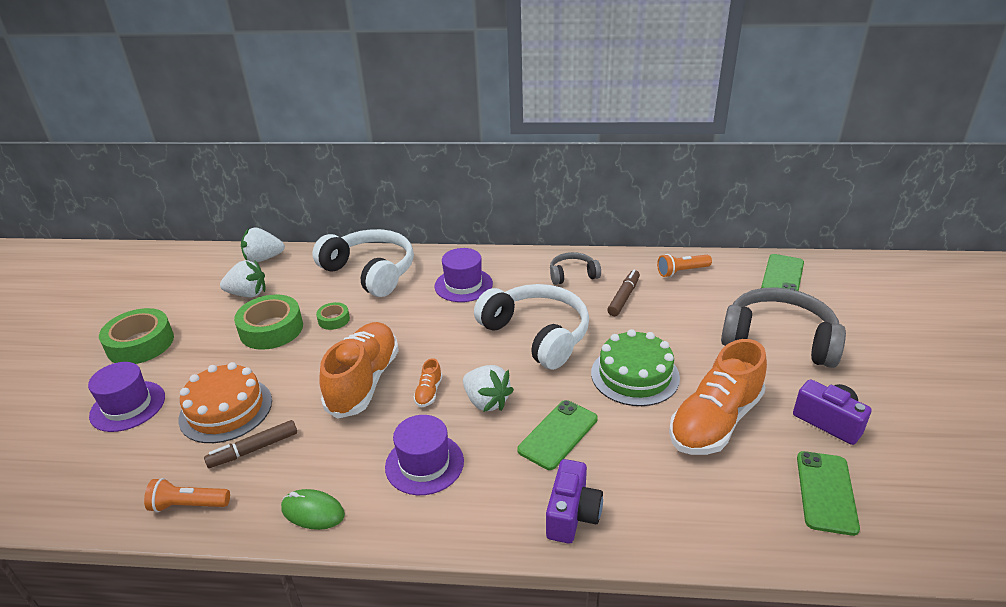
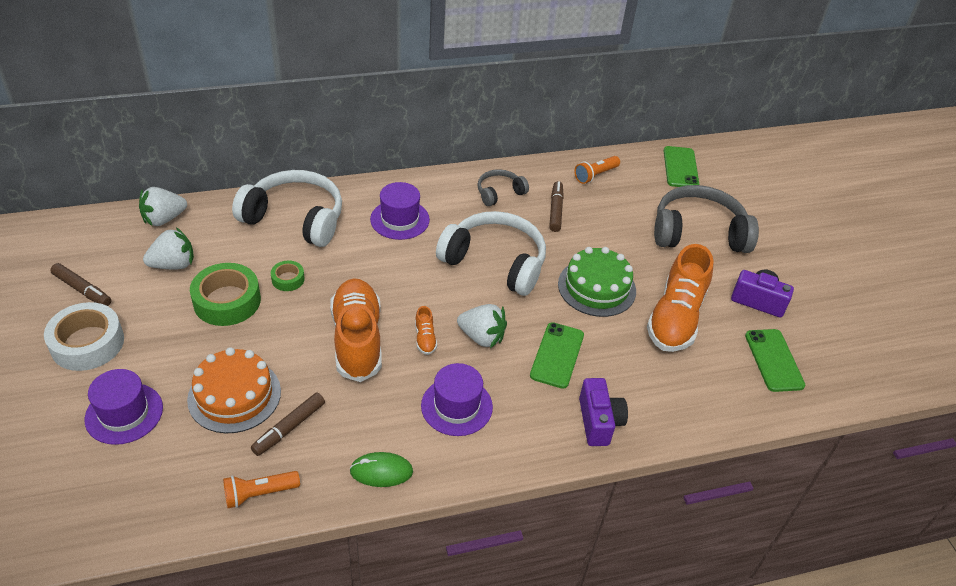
camera: 25 degrees left, 10 degrees up
(140, 344) = (87, 343): green tape -> white tape
(166, 302) = (82, 290): none -> brown marker

